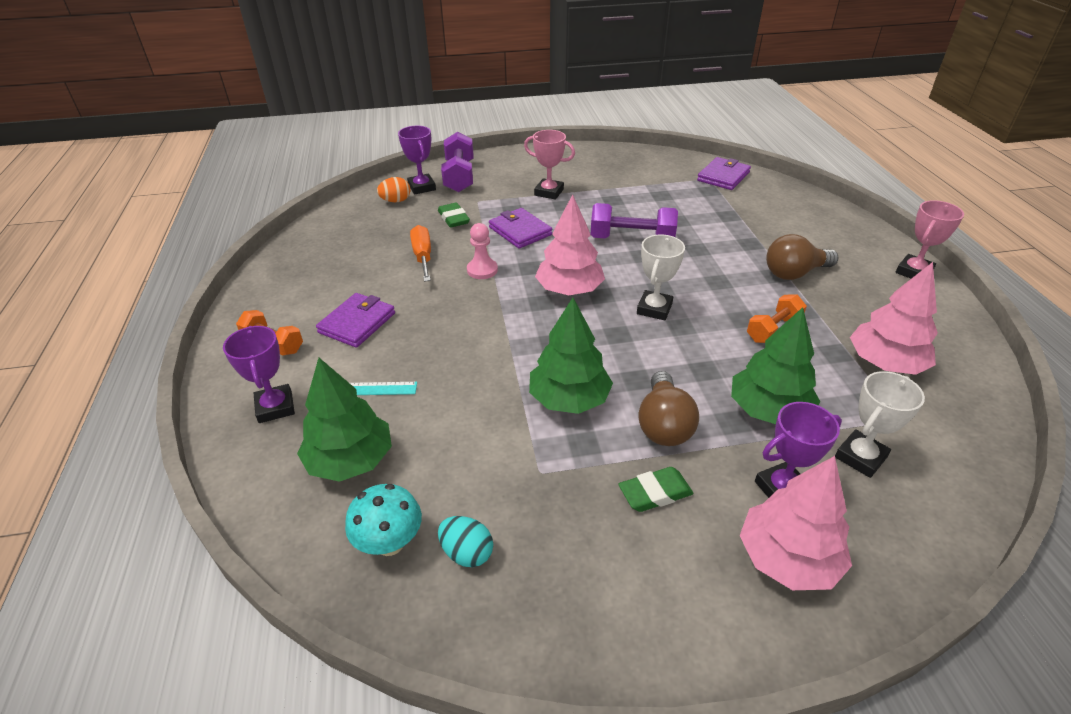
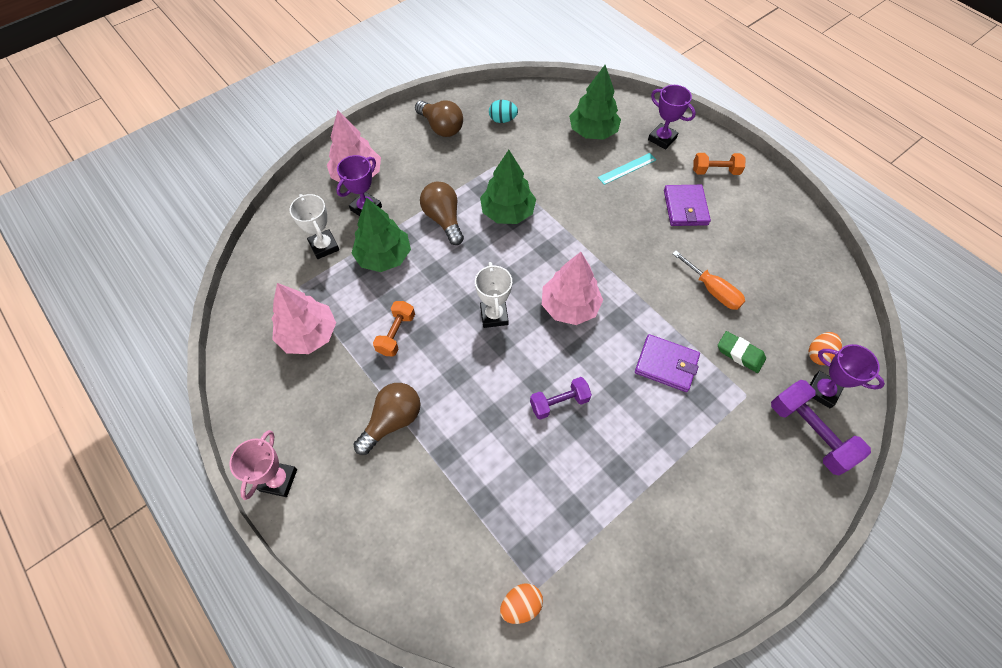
camera: 150 degrees right, 20 degrees up
(390, 543) = (539, 110): turquoise mushroom -> none
(482, 270) = (652, 297): pink pawn -> none
(549, 192) = (693, 450): pink trophy -> none
(588, 592) = (441, 127): none -> brown light bulb
(631, 239) = (559, 403): purple dumbbell -> purple dumbbell, size x0.65
(655, 493) = (431, 179): green eraser -> none
(723, 176) = (521, 605): purple wallet -> orange egg
(860, 457) = (324, 246): white trophy -> white trophy turned 45 degrees counterclockwise

